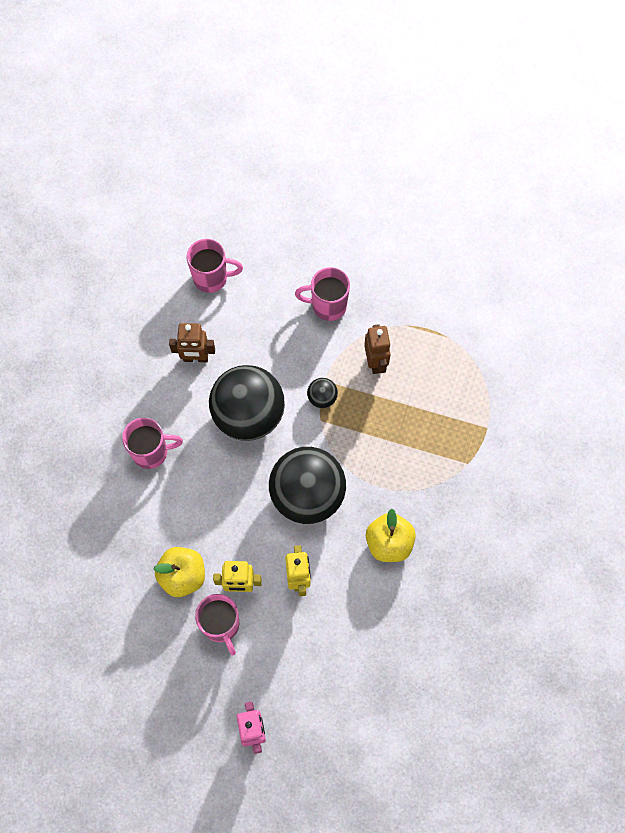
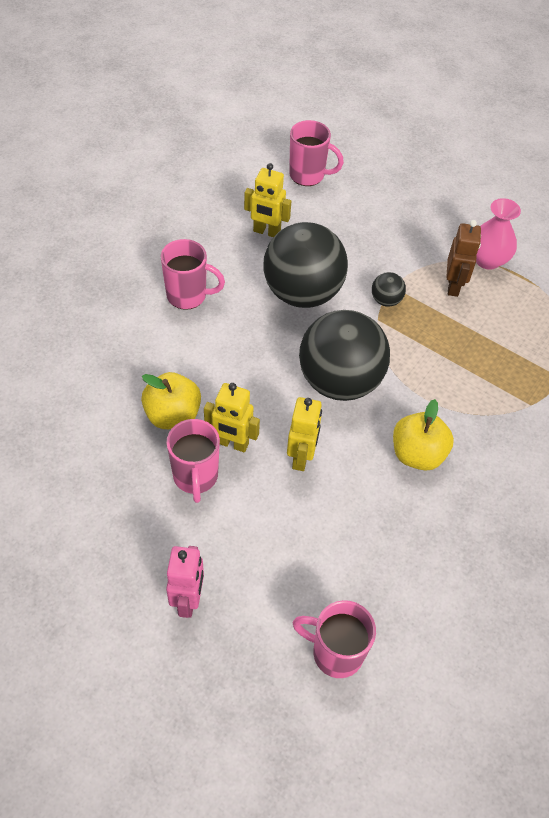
camera: 15 degrees right, 15 degrees down
(195, 358) = (266, 232): brown robot -> yellow robot
(327, 306) = (418, 227): pink mug -> pink mug (335, 653)
(397, 322) = (487, 260): none -> pink vase

